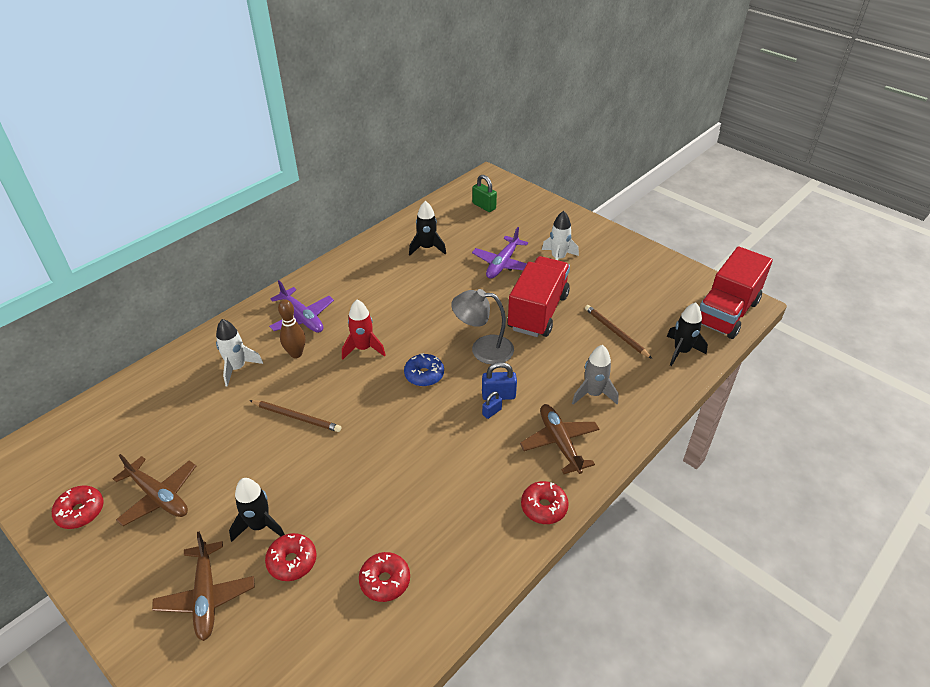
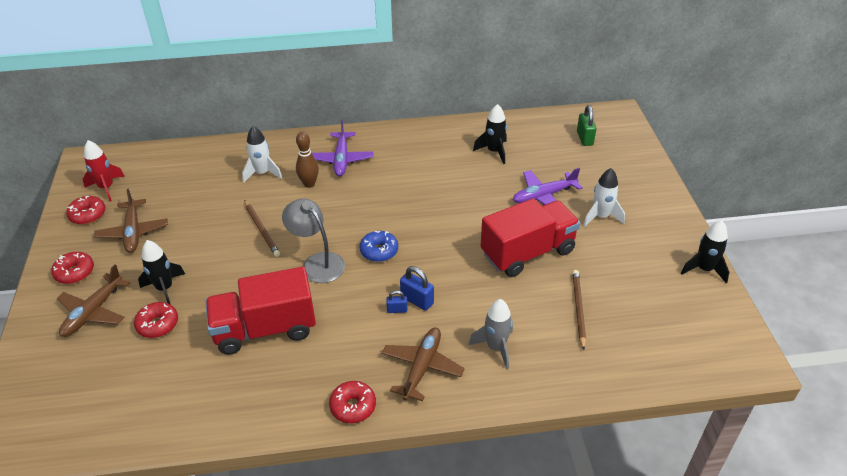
camera: 40 degrees right, 0 degrees up
(363, 348) = (358, 206): red rocket -> red rocket (106, 188)
(385, 581) = (194, 378): red donut -> red donut (75, 272)
(483, 349) = (446, 257): grey lamp -> grey lamp (317, 262)
(681, 351) = (623, 362): black rocket -> black rocket (704, 269)
(726, 312) = (716, 355): red truck -> red truck (265, 329)

